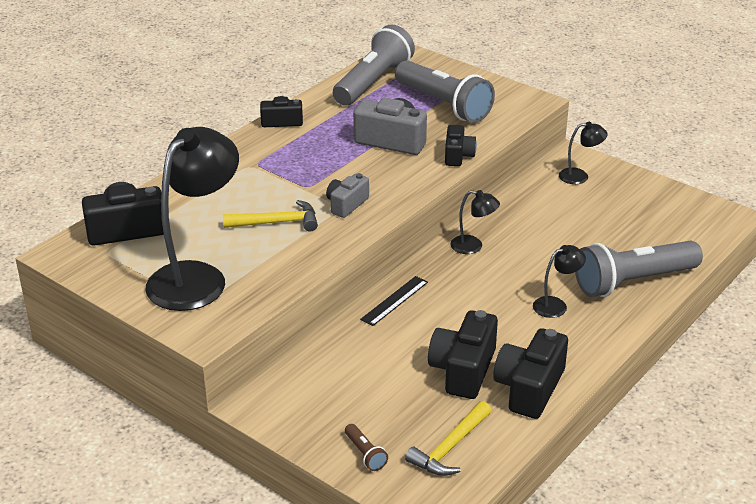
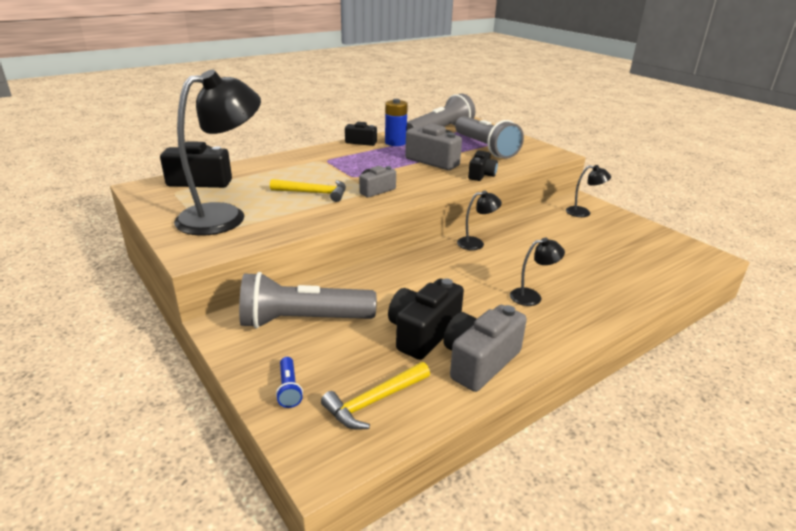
camera: 15 degrees right, 5 degrees down
(326, 115) = (395, 142): none -> blue battery
(365, 454) = (289, 389): brown flashlight -> blue flashlight
(394, 300) = (391, 269): black ruler -> none
(473, 246) = (476, 243): black lamp -> black lamp turned 45 degrees counterclockwise
(529, 388) = (479, 361): black camera -> grey camera
(633, 282) = (610, 291): grey flashlight -> grey flashlight (303, 320)

